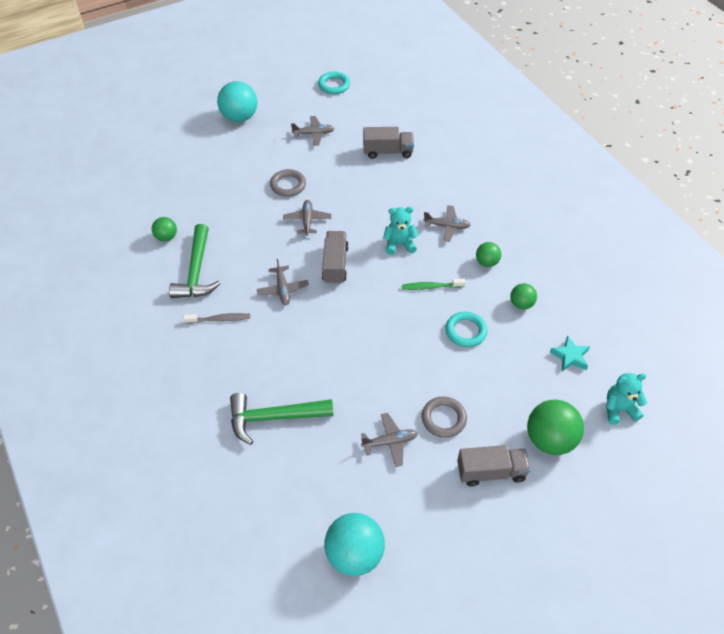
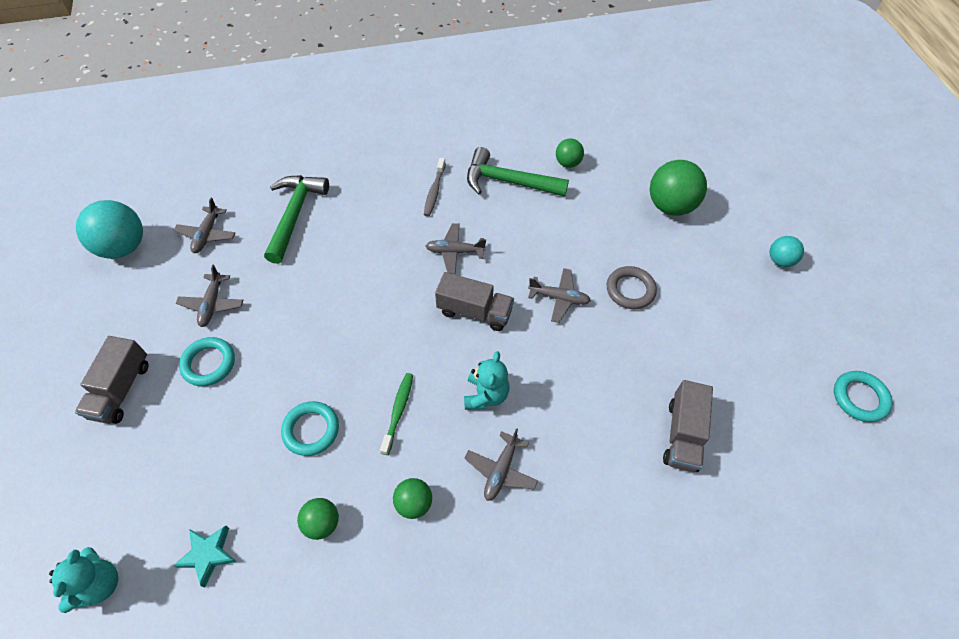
camera: 105 degrees right, 5 degrees up
(240, 117) = (780, 260): turquoise ball -> turquoise ball, size x0.55
(313, 134) = (735, 342): grey plane -> grey plane (207, 234)
(443, 419) = (209, 363): grey ring -> turquoise ring
(549, 439) = (116, 471): green ball -> green ball (670, 206)

